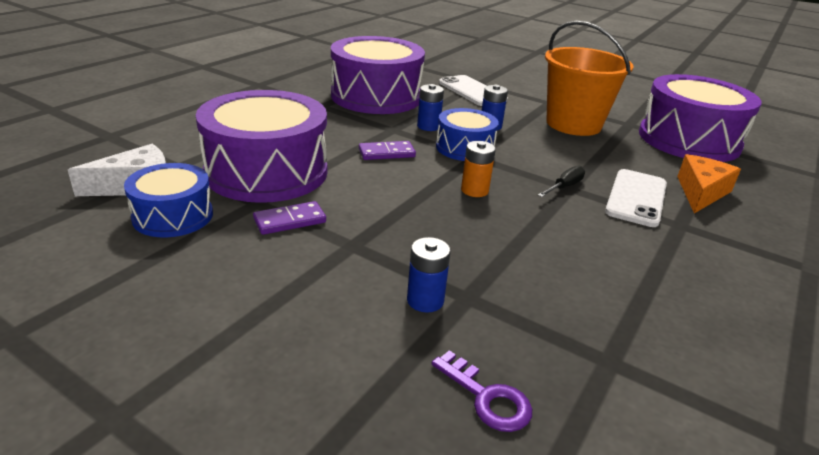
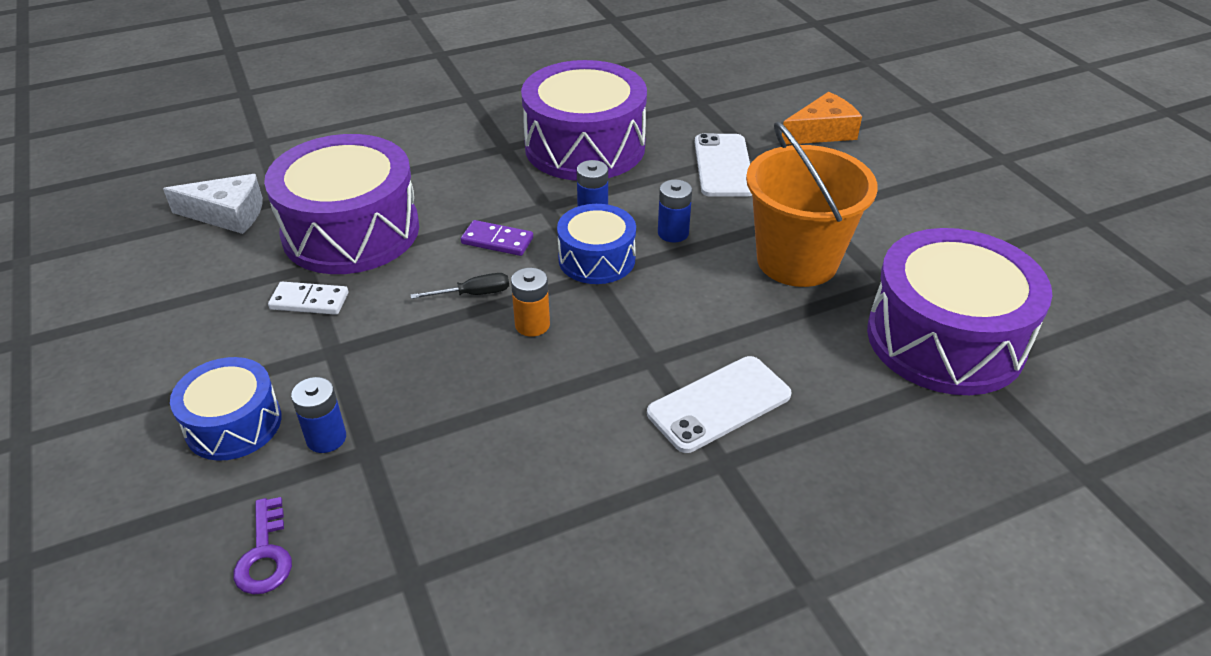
camera: 35 degrees right, 10 degrees up
(173, 216) = (223, 261): blue drum -> blue drum (233, 424)
(290, 221) = (309, 301): purple domino -> white domino
(564, 187) = (646, 356): black screwdriver -> black screwdriver (473, 294)
(701, 192) = (827, 428): orange cheese -> orange cheese (822, 132)

